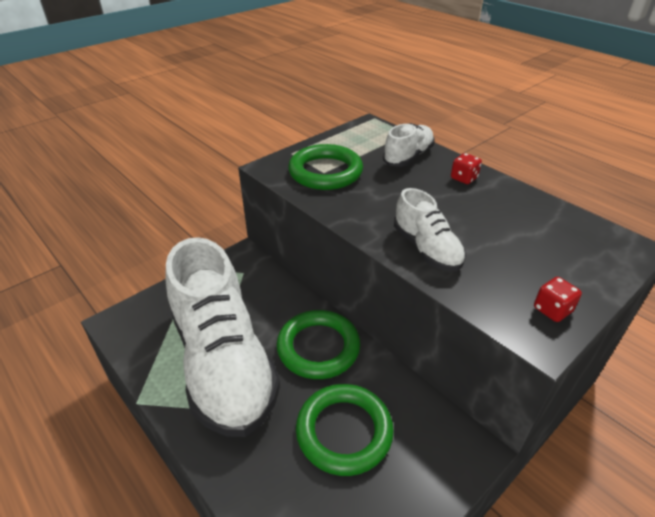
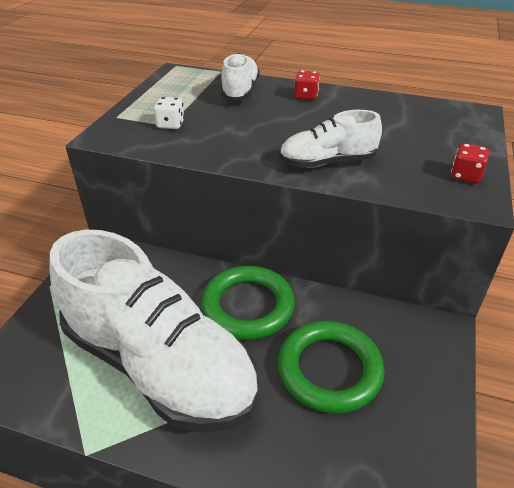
camera: 30 degrees left, 0 degrees up
(325, 172) = (170, 124): green ring -> white dice
(426, 249) = (327, 162): white shoe -> white shoe turned 135 degrees clockwise

